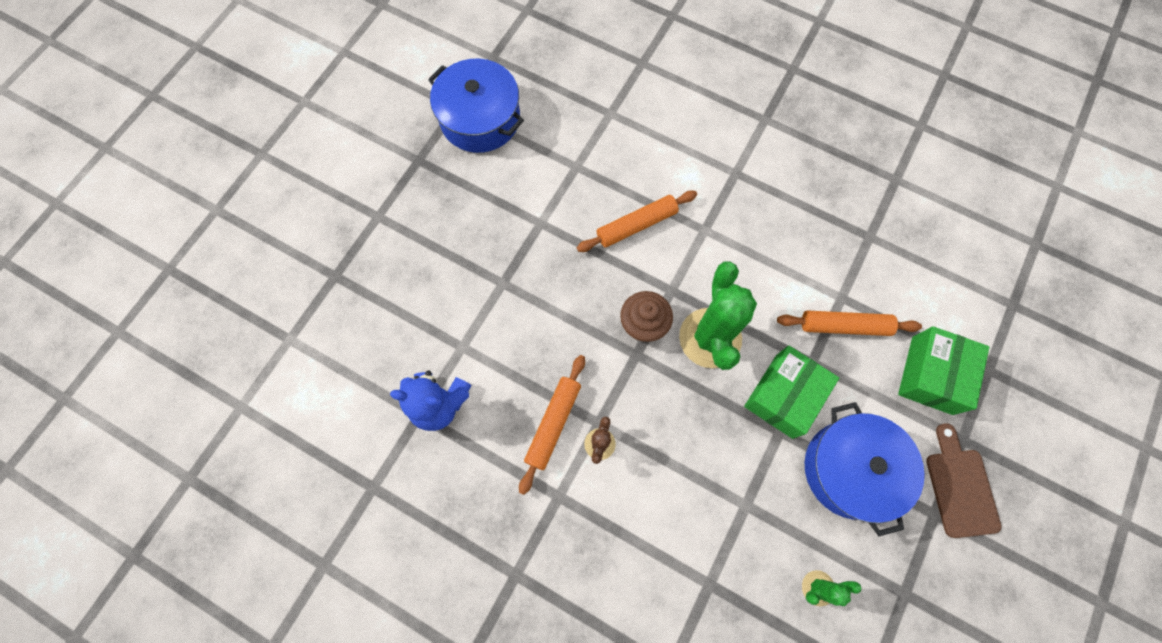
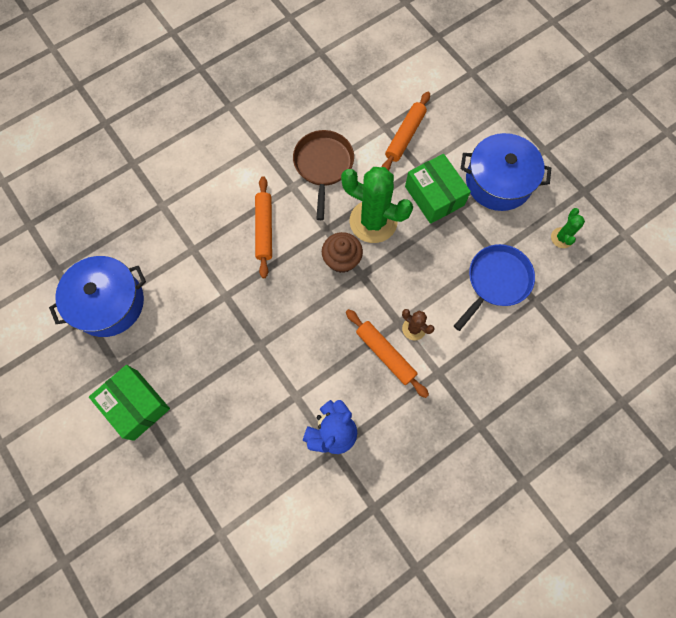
camera: 65 degrees left, 0 degrees up
(710, 521) = (496, 281): none -> blue pan
(749, 251) = (323, 165): none -> brown pan
(931, 375) = (460, 104): green box -> green box (136, 405)
(960, 487) = (534, 127): brown cutting board -> none

